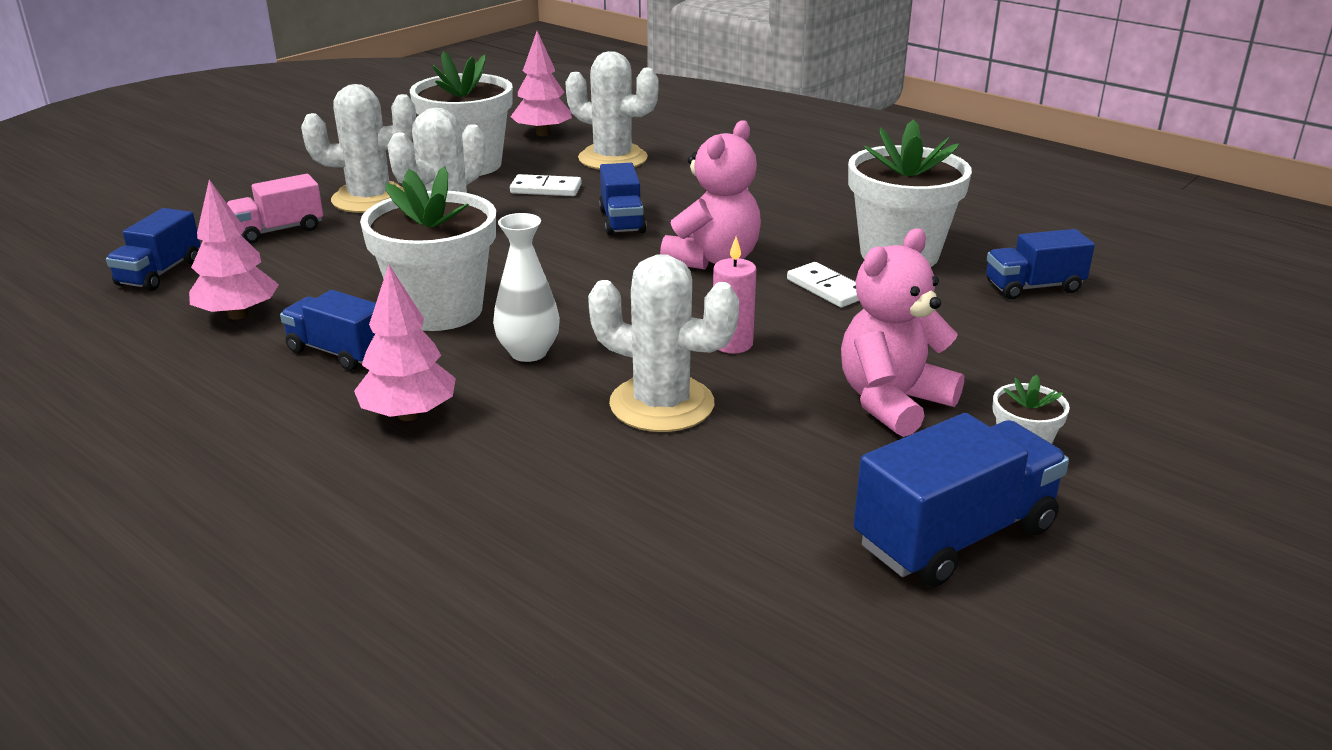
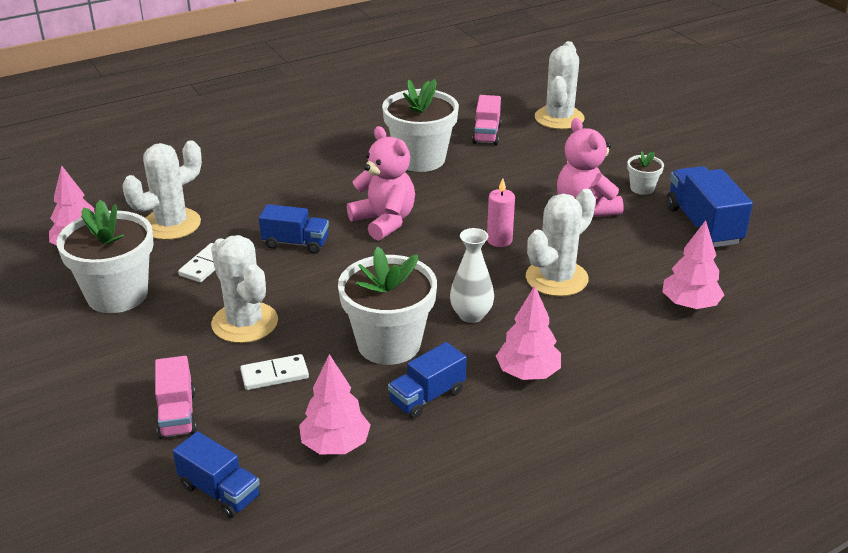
camera: 70 degrees left, 5 degrees up
(370, 199) = (148, 356): white cactus -> white cactus (559, 118)
(664, 546) = (689, 305): none -> pink tree
(827, 288) = (449, 193): white domino -> white domino (274, 375)
(1033, 287) = (486, 134): blue truck -> pink truck

